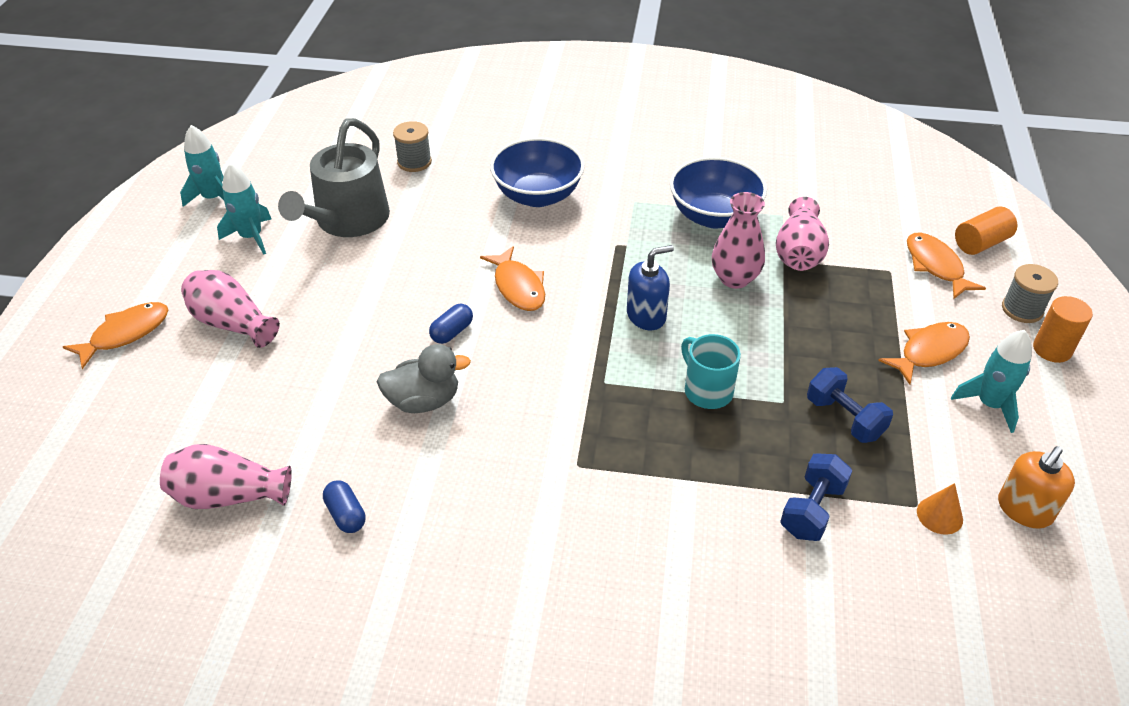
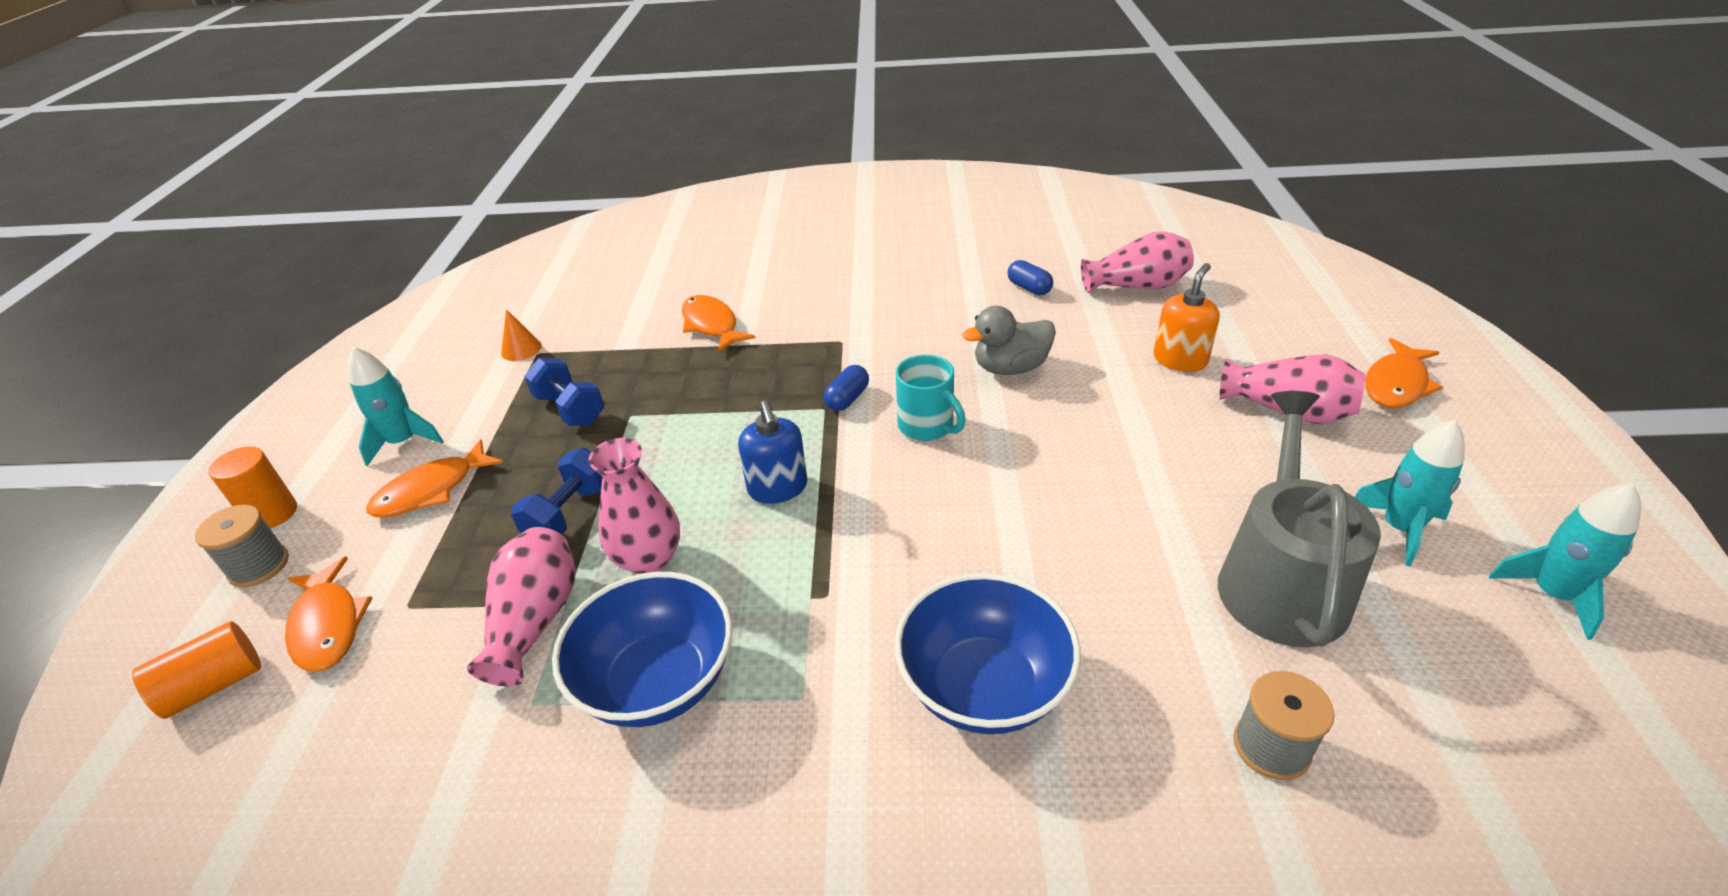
camera: 175 degrees right, 5 degrees down
(452, 332) = (1017, 436): blue capsule -> blue capsule (847, 399)
(518, 287) = (957, 504): orange fish -> orange fish (711, 325)
(646, 316) = (777, 488): blue soap dispenser -> blue soap dispenser turned 75 degrees counterclockwise
(707, 391) = (711, 415): turquoise mug -> turquoise mug (927, 426)
(812, 510) = (632, 339): blue dumbbell -> blue dumbbell (569, 513)
(1024, 509) = (442, 362): orange soap dispenser -> orange soap dispenser (1180, 360)

